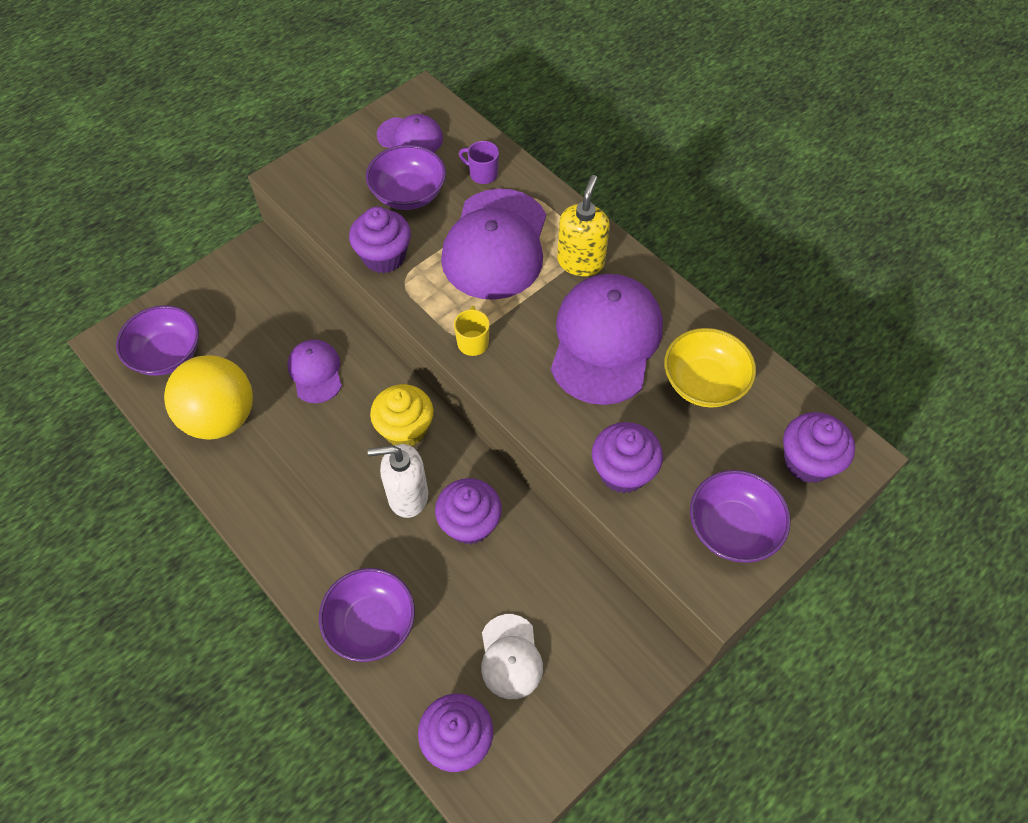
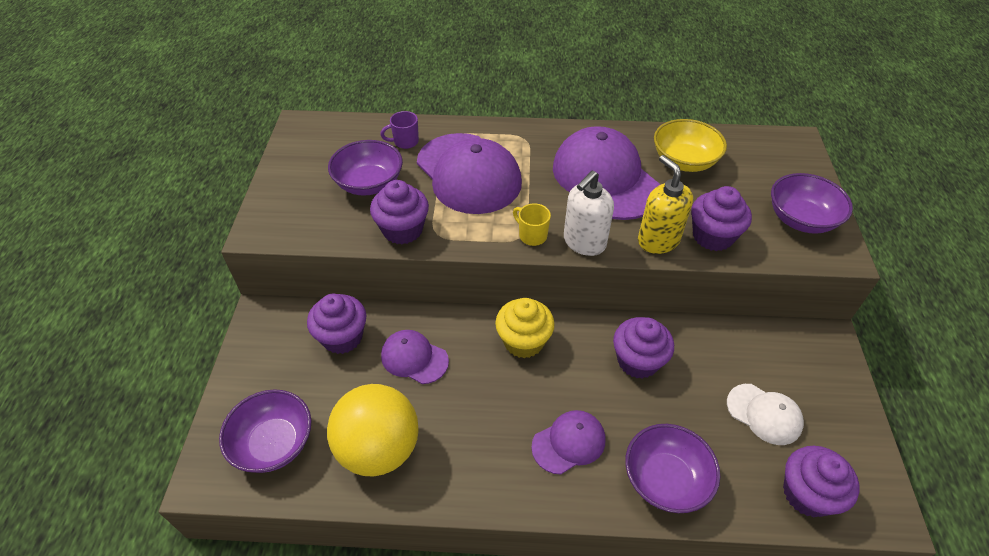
camera: 45 degrees left, 10 degrees down
(407, 496) = (579, 380): white soap dispenser -> white soap dispenser (584, 242)
(410, 137) = (324, 151): purple cap -> purple cap (569, 443)
(580, 261) = (532, 148): yellow soap dispenser -> yellow soap dispenser (658, 240)
(808, 461) = (782, 160): purple cupcake -> purple cupcake (342, 337)

